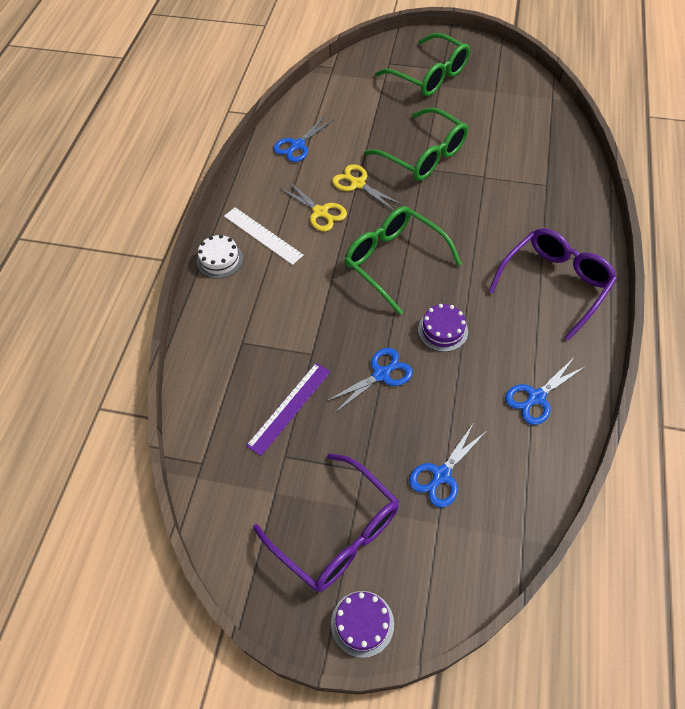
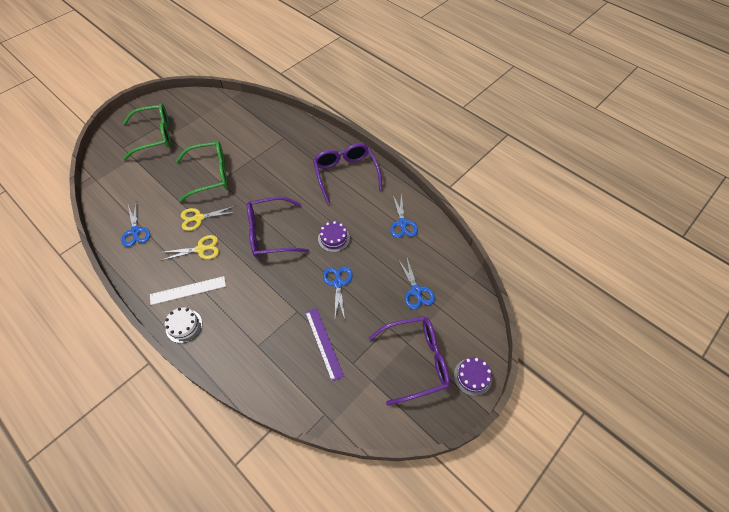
camera: 60 degrees left, 0 degrees up
(393, 261) = (270, 233): green glasses -> purple glasses

